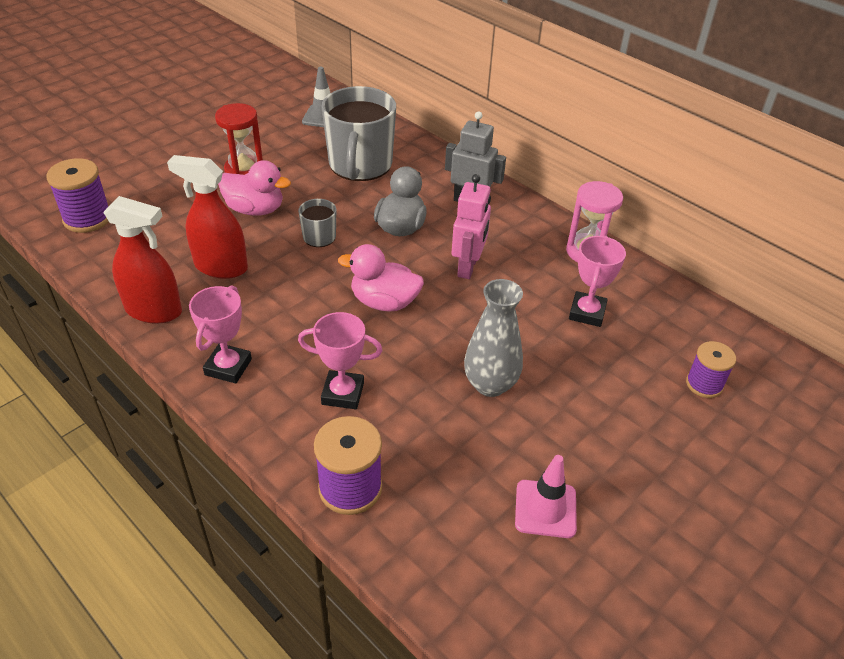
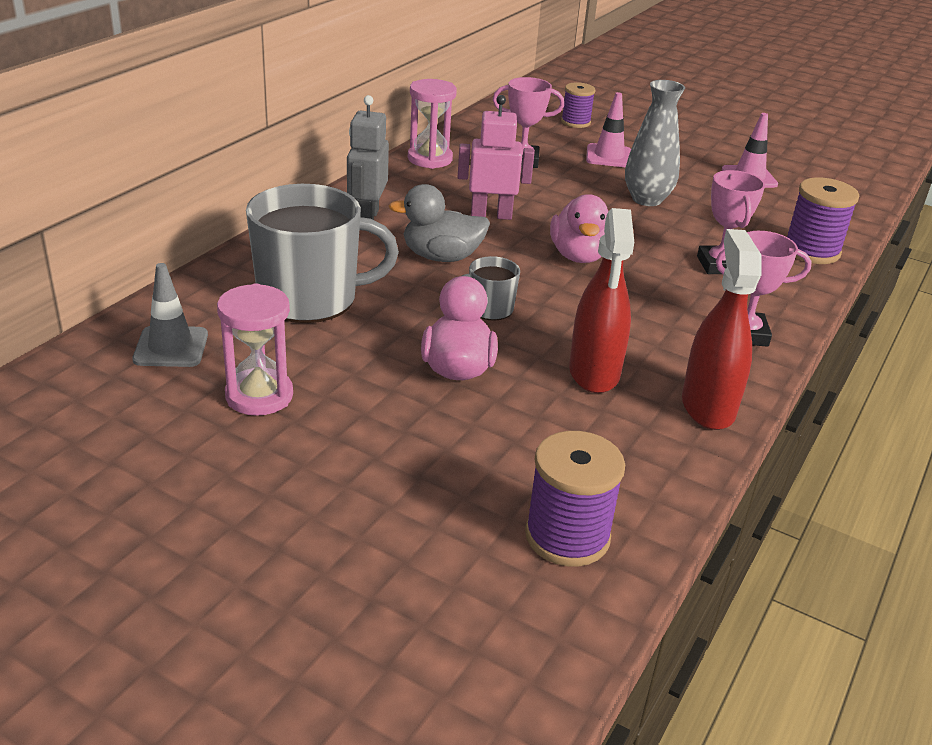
camera: 105 degrees left, 10 degrees down
(244, 170) = (360, 398): red hourglass -> none
(264, 139) = (259, 396): none -> pink hourglass
(603, 386) = (609, 156): none -> pink traffic cone

